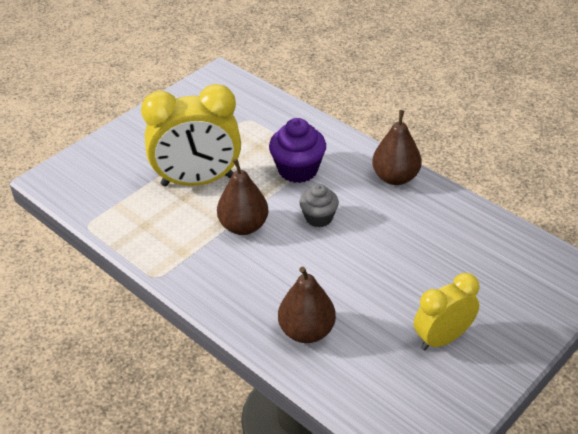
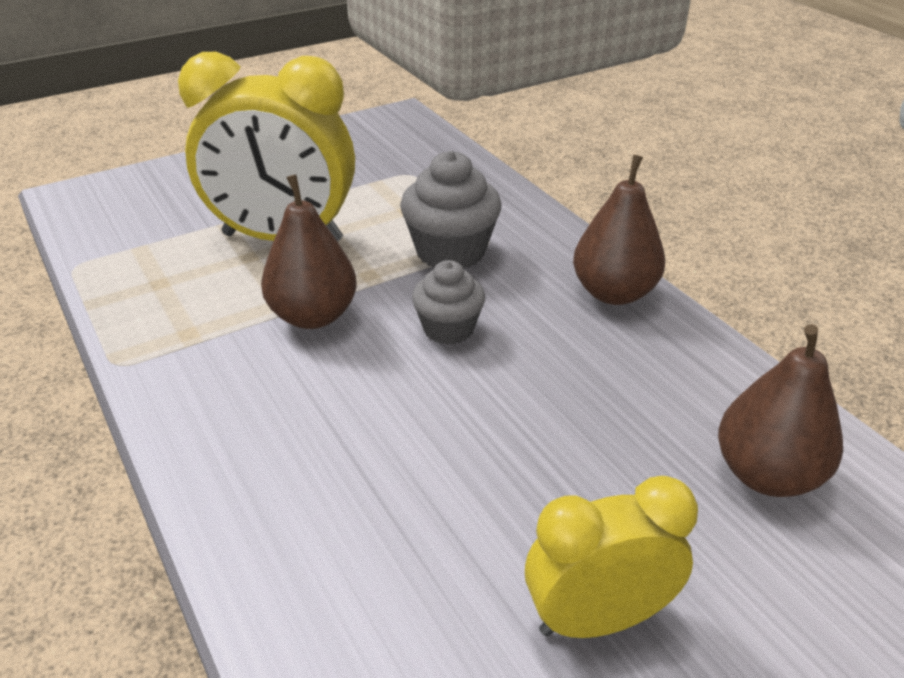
camera: 15 degrees right, 5 degrees down
(298, 170) = (450, 251): purple cupcake -> grey cupcake
(306, 331) = (318, 527): brown pear -> brown pear (766, 475)

